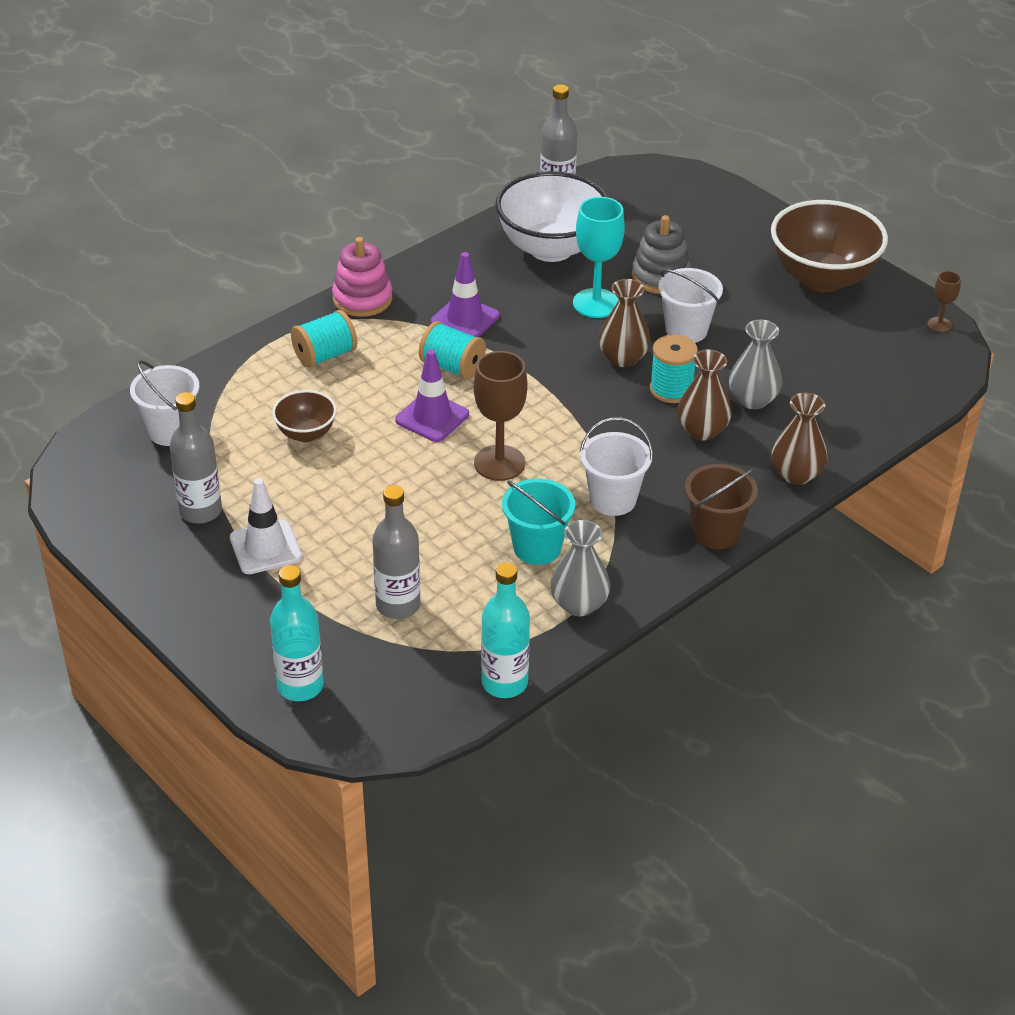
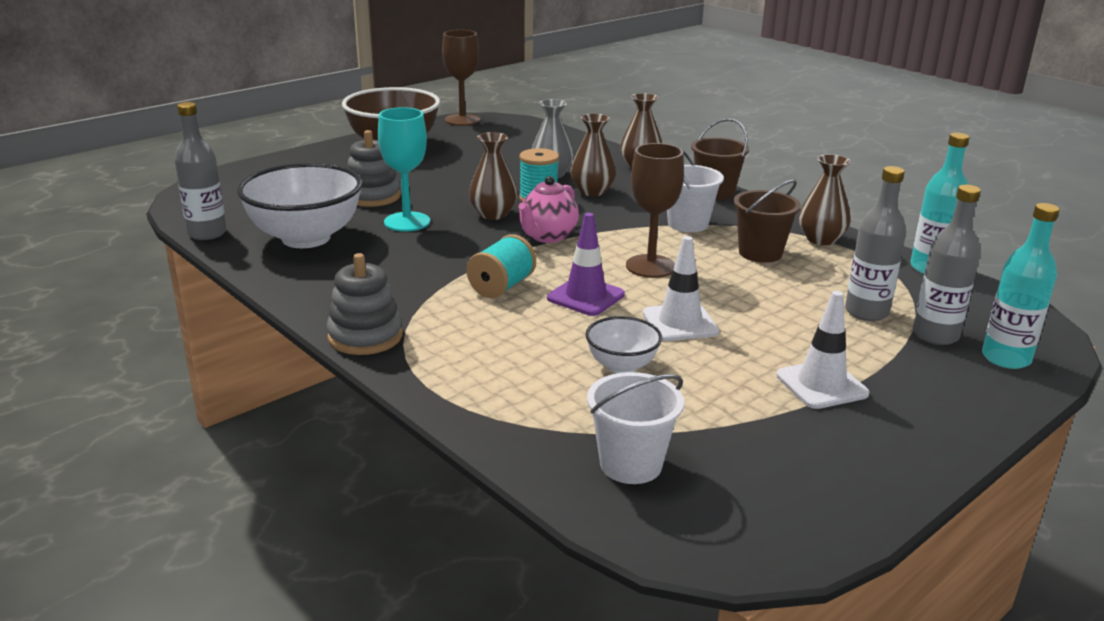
camera: 90 degrees left, 15 degrees down
(200, 511) = (778, 431): grey bottle -> grey bottle (935, 335)
(306, 433) = (622, 366): brown bowl -> white bowl
(325, 355) = (474, 358): turquoise spool -> none
(362, 299) = (365, 336): pink stacking toy -> grey stacking toy
(379, 473) = (680, 323): none -> white traffic cone
(465, 319) = (419, 280): purple traffic cone -> none
(537, 547) = (760, 253): turquoise bucket -> brown bucket
(568, 395) = (547, 236): none -> pink teapot
(579, 604) = (821, 239): grey vase -> brown vase
(686, 330) = (455, 191): white bucket -> none
(939, 325) = (462, 120): brown goblet -> brown goblet, size x1.95

